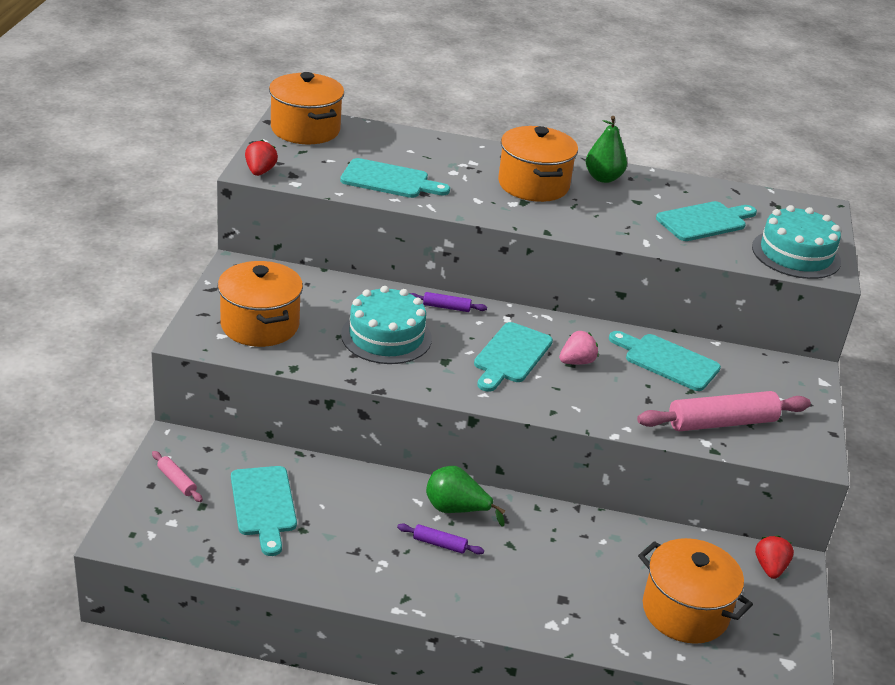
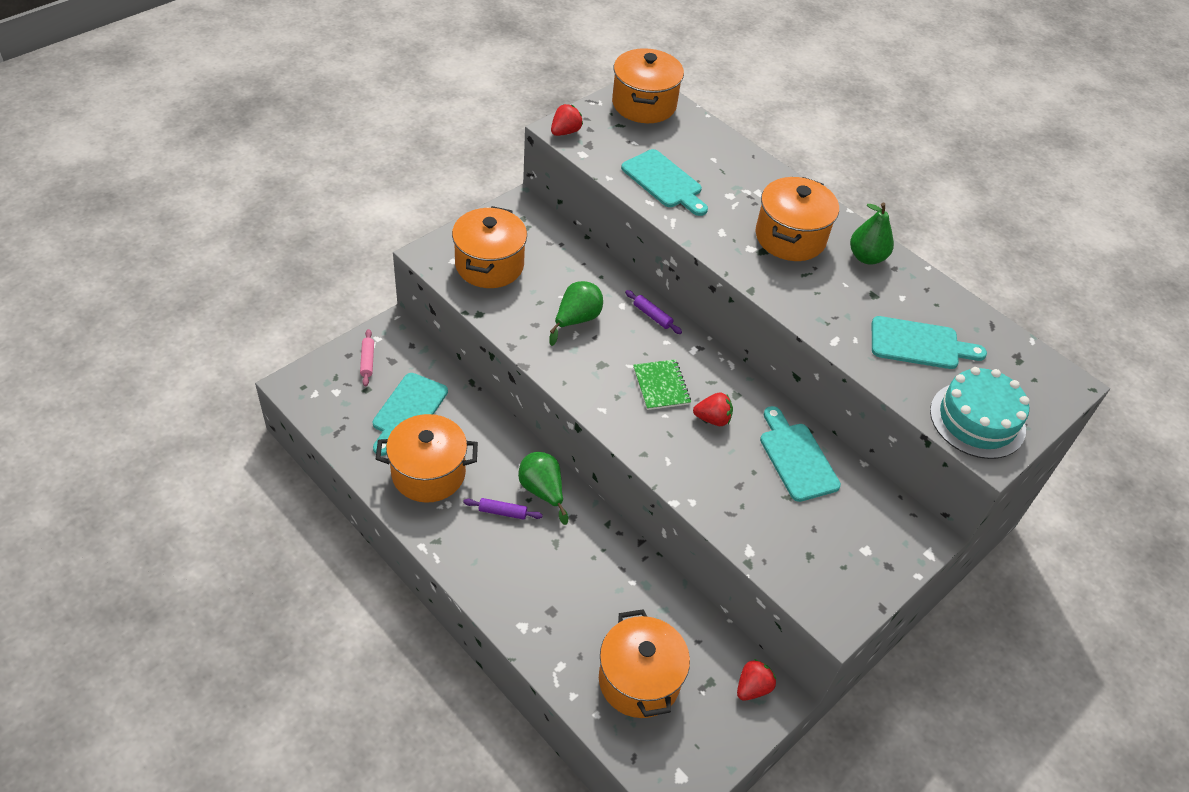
camera: 35 degrees right, 15 degrees up
(338, 547) = (428, 473): none -> orange pot
(386, 336) = (576, 320): turquoise cake -> green pear
(439, 544) = (503, 512): purple rolling pin -> purple rolling pin turned 45 degrees counterclockwise
(511, 356) = (661, 386): turquoise cutting board -> green notebook
(577, 362) = (712, 419): pink strawberry -> red strawberry
(721, 423) = (784, 541): pink rolling pin -> none

